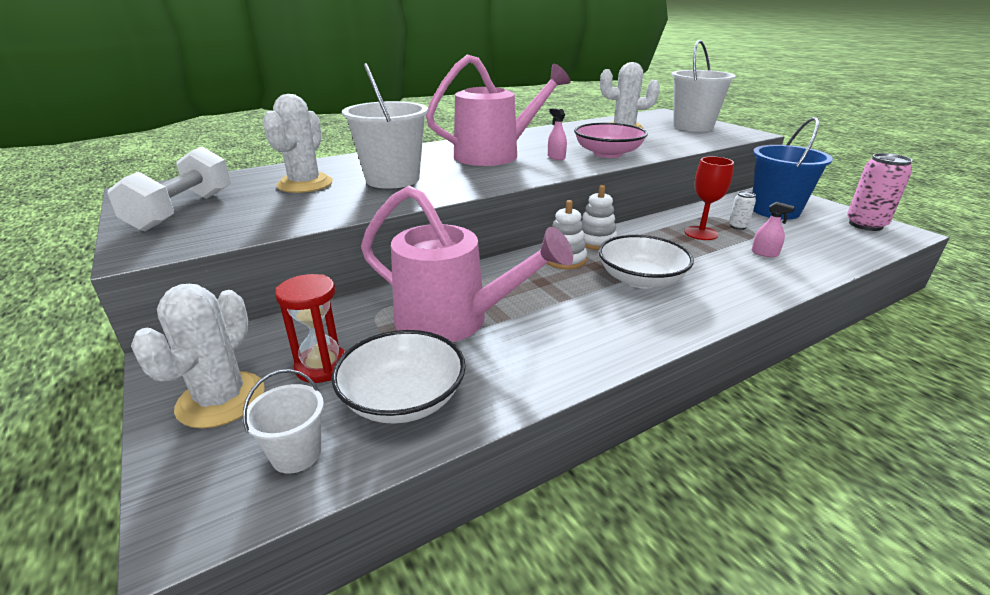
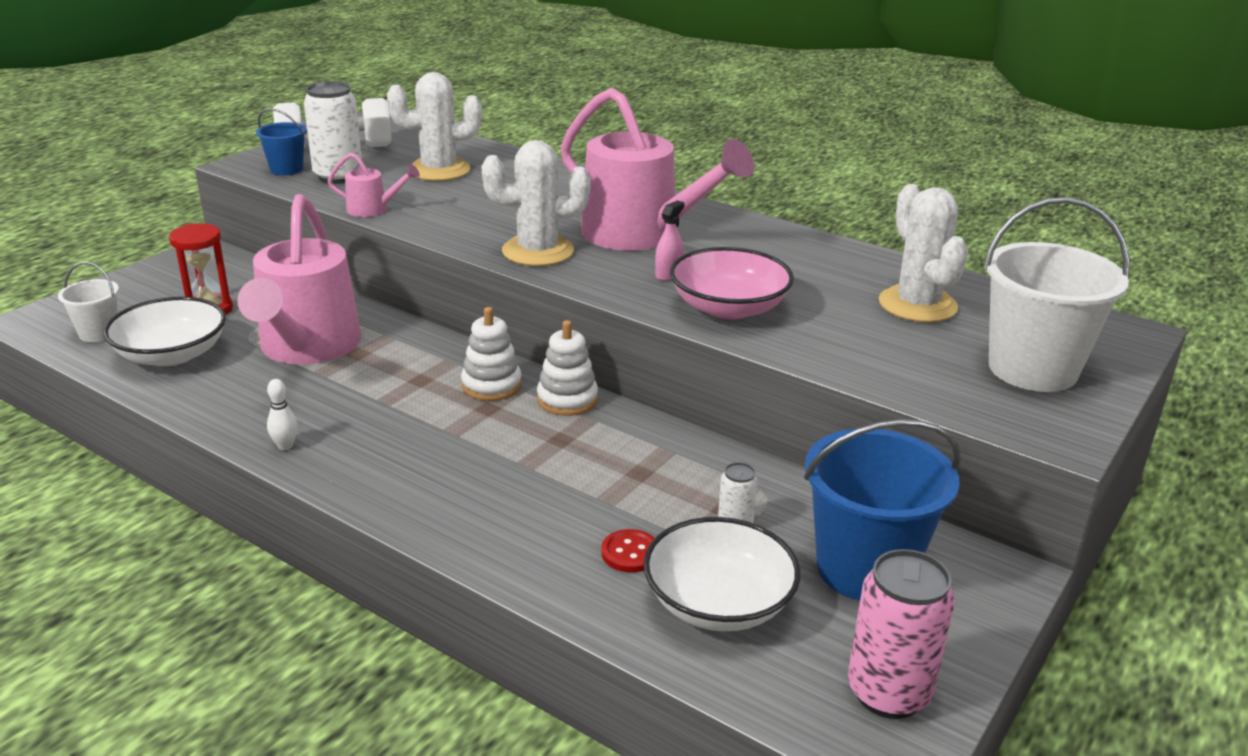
camera: 65 degrees right, 0 degrees up
(195, 234) = (286, 169): none -> blue bucket
(221, 399) = (155, 287): white cactus -> white cactus (538, 251)
(255, 216) = (338, 176): none -> white can
(353, 211) = (373, 209): none -> pink watering can
(392, 179) = (486, 203): white bucket -> none
(615, 348) = (285, 446): none -> white bowling pin
(641, 279) = (465, 446): white bowl -> white bowl (718, 603)
(701, 233) = (671, 487): red goblet -> none
(764, 253) = (630, 553): pink spray bottle -> red button

